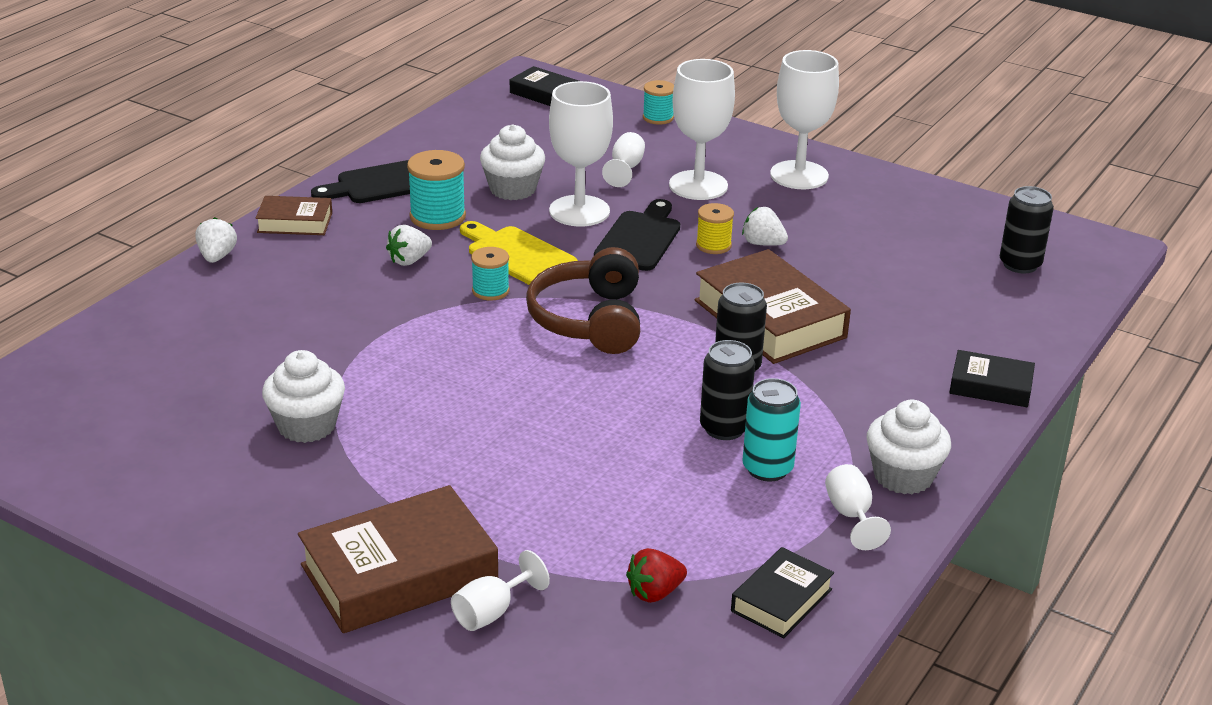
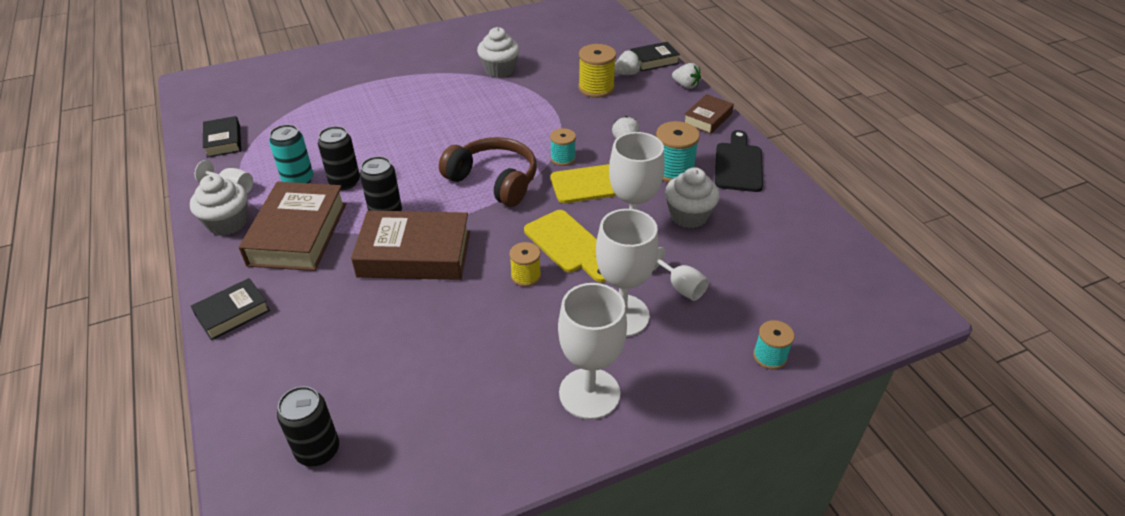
camera: 125 degrees right, 10 degrees up
(287, 321) = (596, 88): none -> yellow spool
(399, 573) = (376, 62): brown book -> brown book (298, 234)
(492, 612) = (325, 74): white goblet -> none
(544, 93) = (863, 304): black book -> black book (654, 61)
(640, 238) = (568, 244): black cutting board -> yellow cutting board
(655, 593) = (277, 112): red strawberry -> none
(763, 244) = (504, 303): white strawberry -> white strawberry (626, 74)

